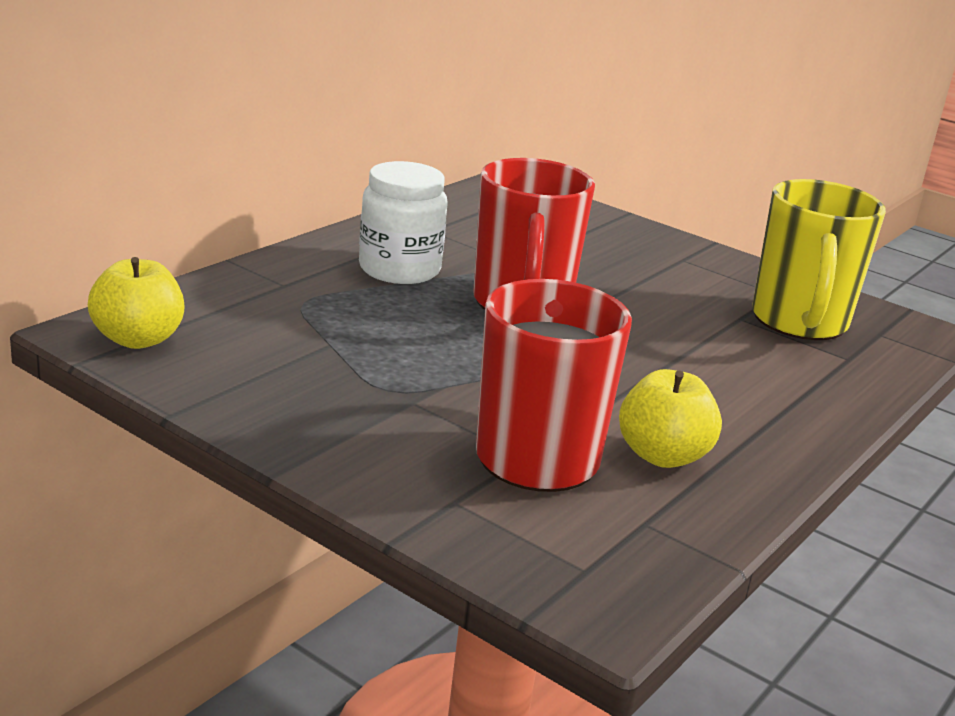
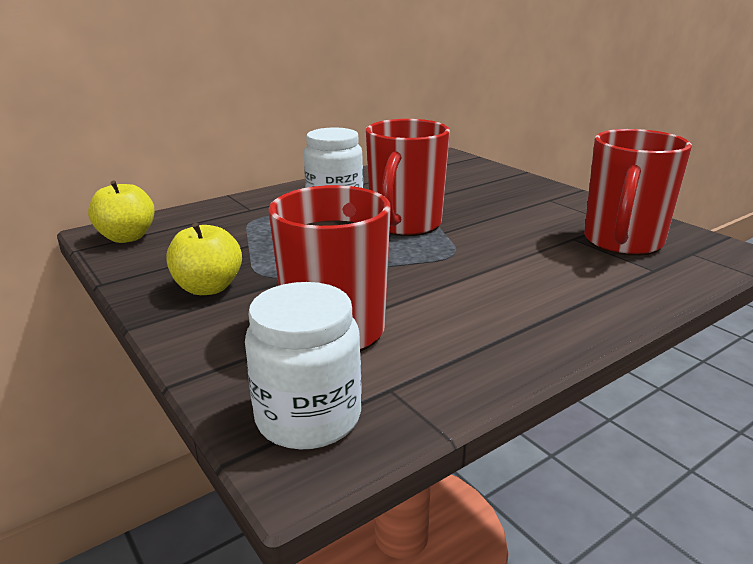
camera: 20 degrees right, 0 degrees up
(580, 562) = (308, 417): none -> white jar
(662, 456) = (442, 335): yellow apple -> yellow apple (208, 288)
(799, 322) = (622, 242): yellow mug -> red mug

